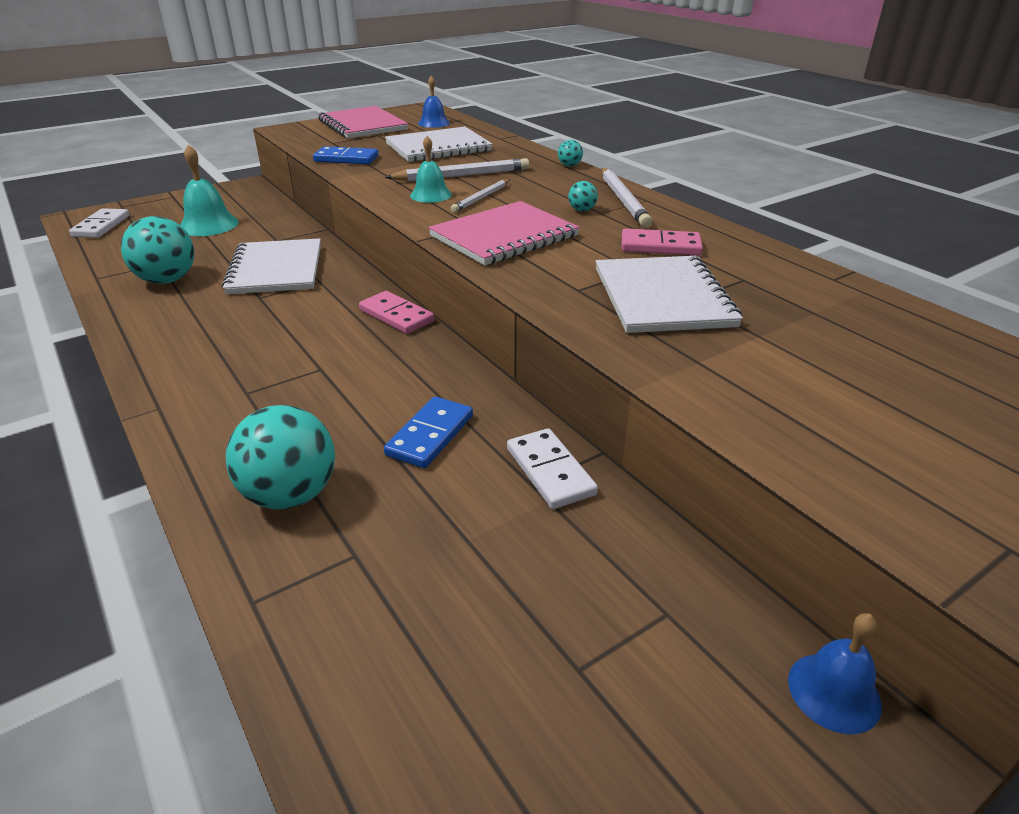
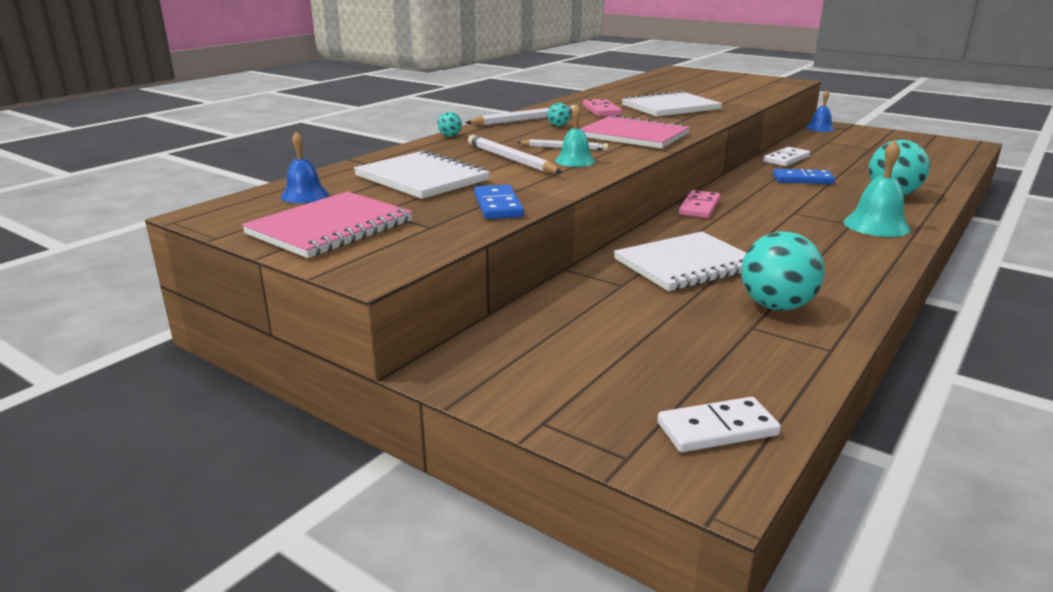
camera: 110 degrees left, 10 degrees down
(209, 225) = (623, 340): turquoise bell -> turquoise bell (876, 225)

